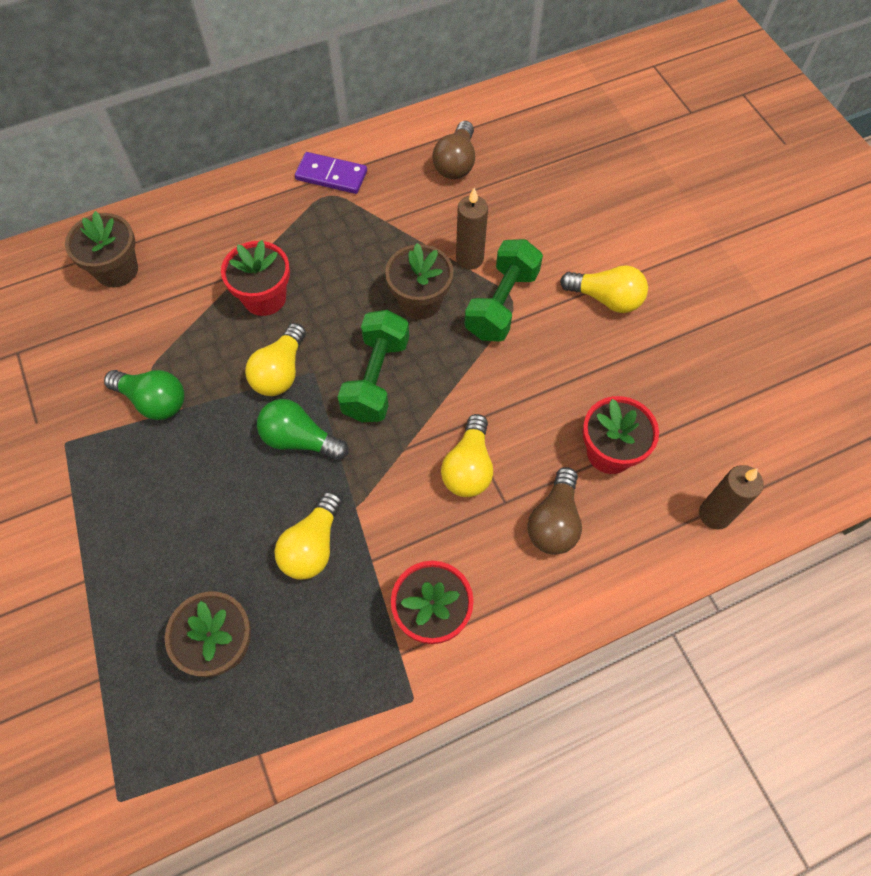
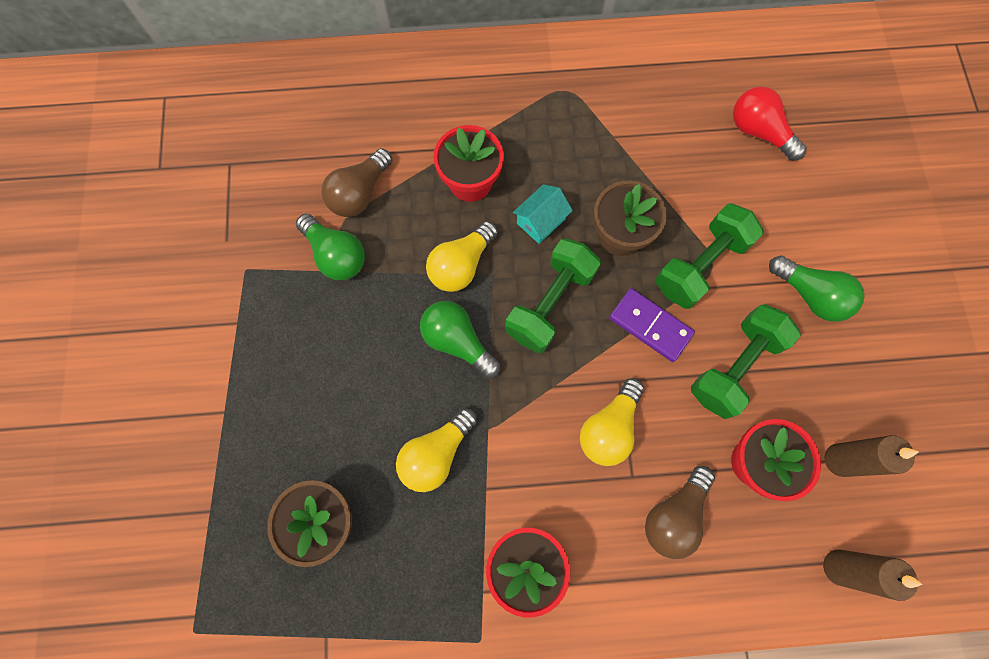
camera: 20 degrees right, 10 degrees up
(117, 270) = (342, 107): brown flower pot -> none
(331, 176) = (576, 70): purple domino -> purple domino (650, 326)
(343, 311) = (541, 221): none -> turquoise house
(456, 163) = (706, 94): brown light bulb -> brown light bulb (359, 193)
(469, 258) = (684, 205): brown candle -> brown candle (840, 460)
(513, 180) = (758, 132): none -> red light bulb
(562, 378) = (734, 366): none -> green dumbbell
(606, 299) = (810, 295): yellow light bulb -> green light bulb

